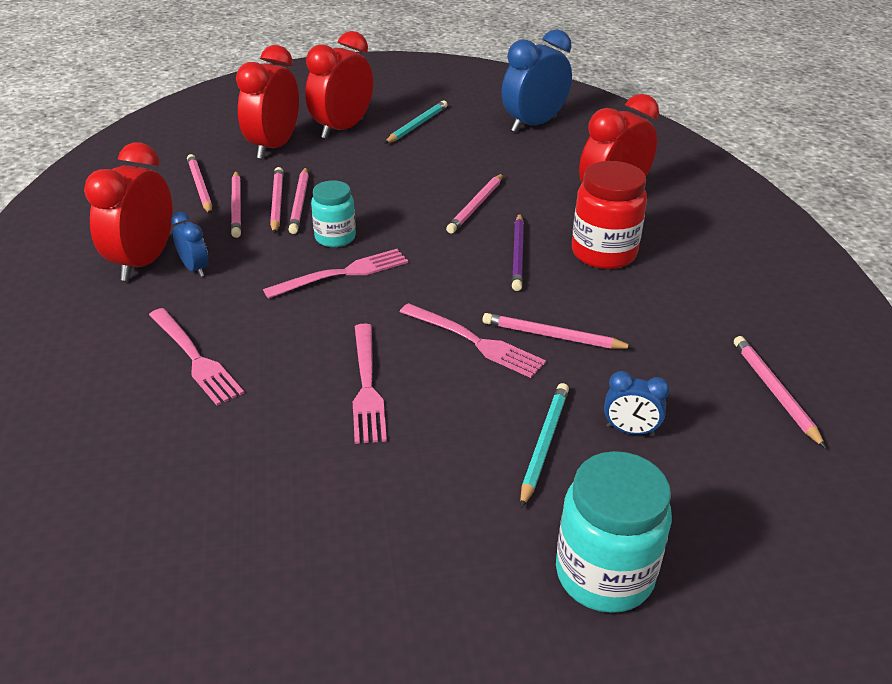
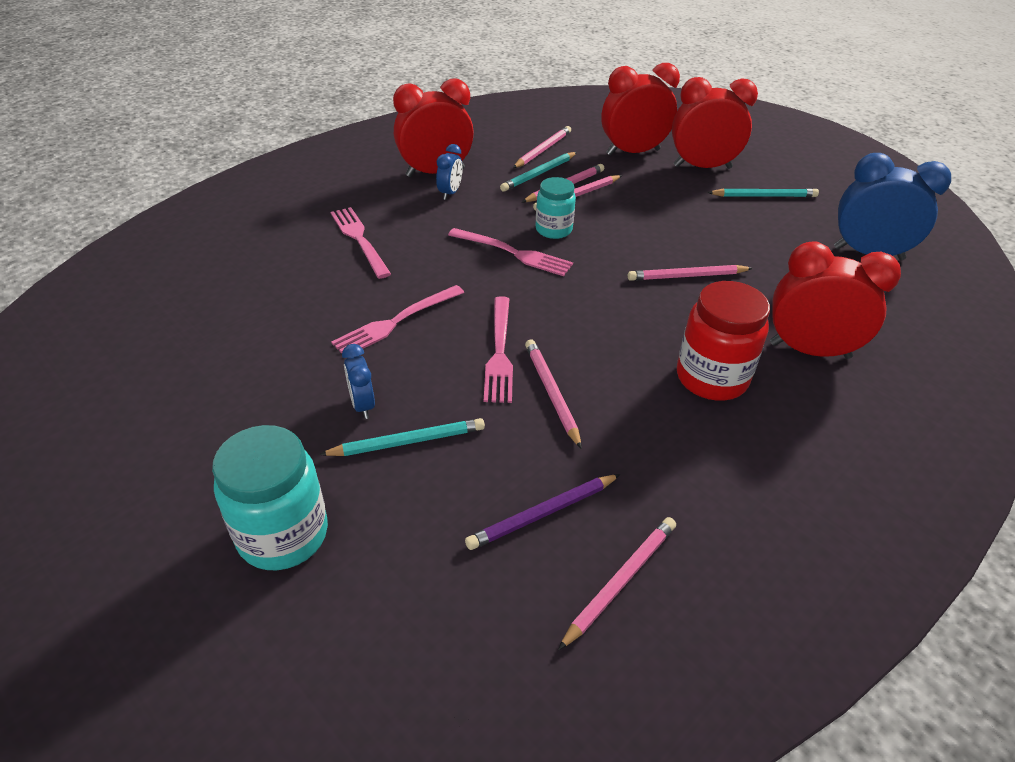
camera: 55 degrees right, 5 degrees up
(196, 359) = (359, 239): pink fork -> pink fork turned 135 degrees clockwise
(237, 206) = (538, 174): pink pencil -> turquoise pencil
(518, 254) = (645, 327): purple pencil -> purple pencil (542, 514)
(630, 430) = (468, 489): blue clock -> blue clock (362, 405)

